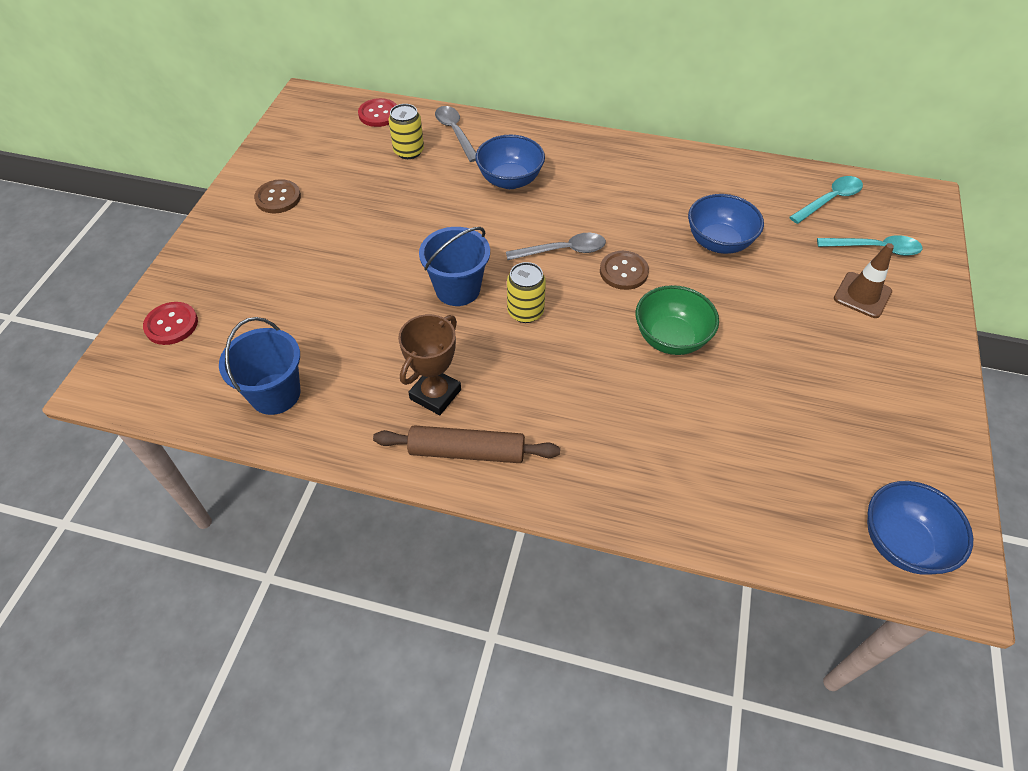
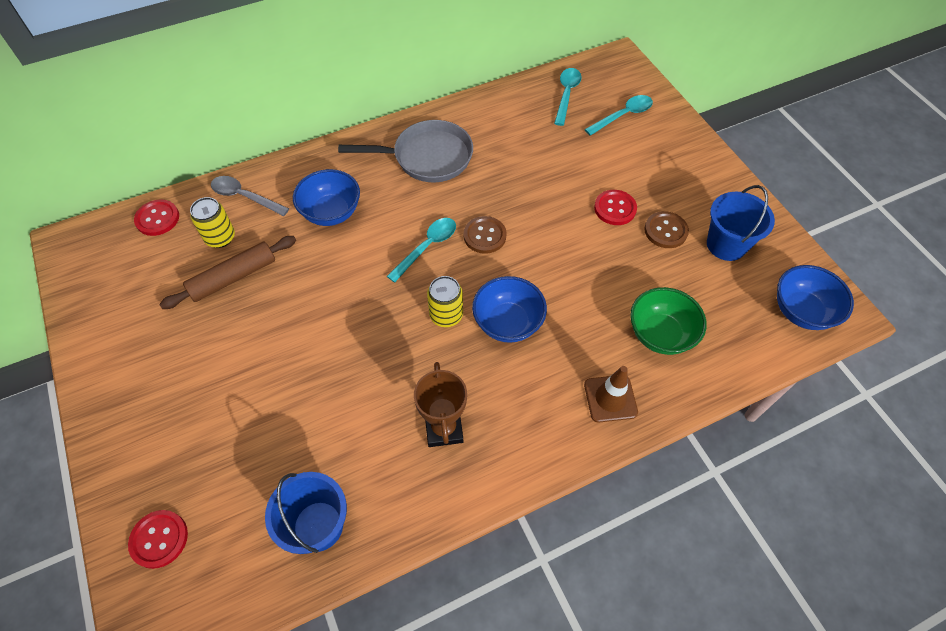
camera: 40 degrees left, 5 degrees up
(278, 198) = (140, 355): brown button -> brown button (665, 231)
(458, 289) = (378, 332): blue bucket -> blue bucket (726, 245)
(467, 452) = (508, 454): brown rolling pin -> brown rolling pin (233, 277)
(563, 251) = (427, 247): grey spoon -> turquoise spoon
(635, 182) = (427, 157): none -> grey pan
(671, 338) = (561, 266): green bowl -> green bowl (660, 334)
(718, 242) = (526, 171): blue bowl -> blue bowl (508, 323)
(779, 323) = (615, 208): none -> red button
(862, 295) = (644, 155): brown traffic cone -> brown traffic cone (610, 398)

